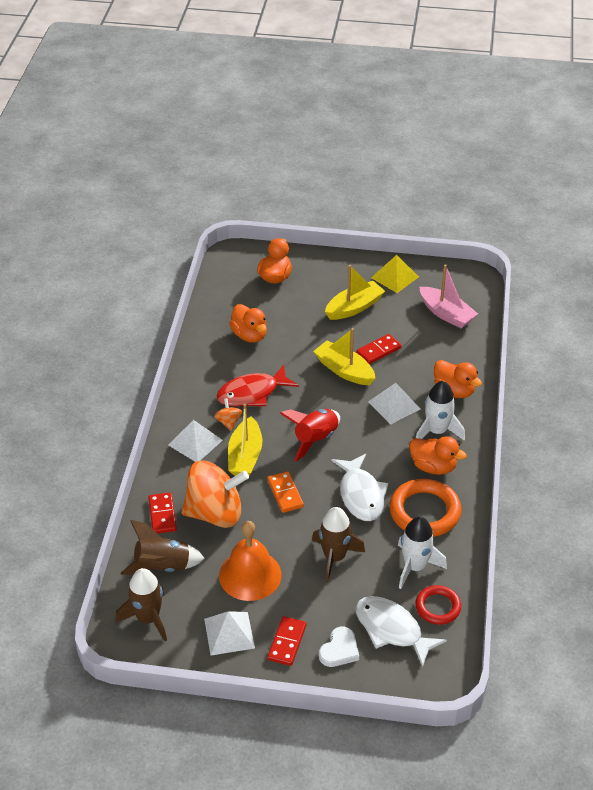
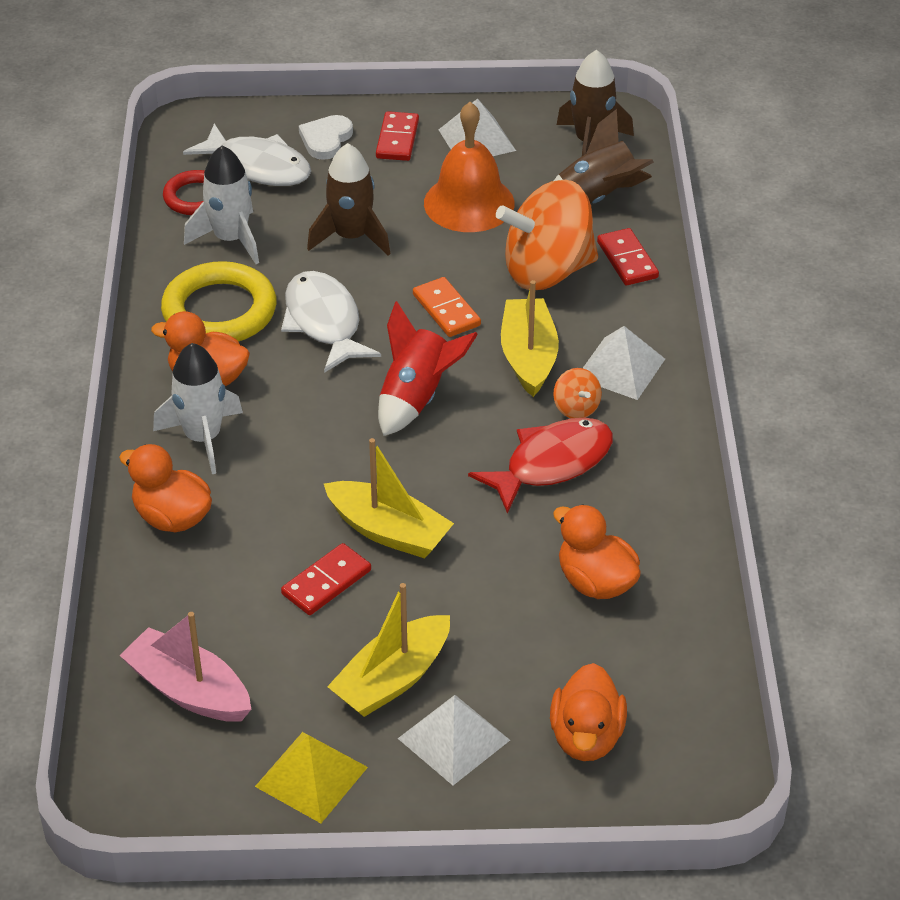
camera: 170 degrees right, 0 degrees up
(394, 405) = (285, 475): white pyramid -> white pyramid (454, 739)
(424, 512) = (219, 311): orange ring -> yellow ring

